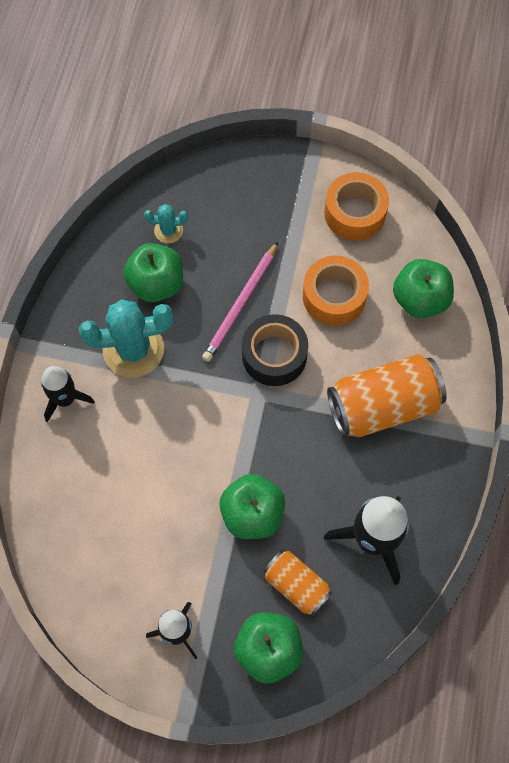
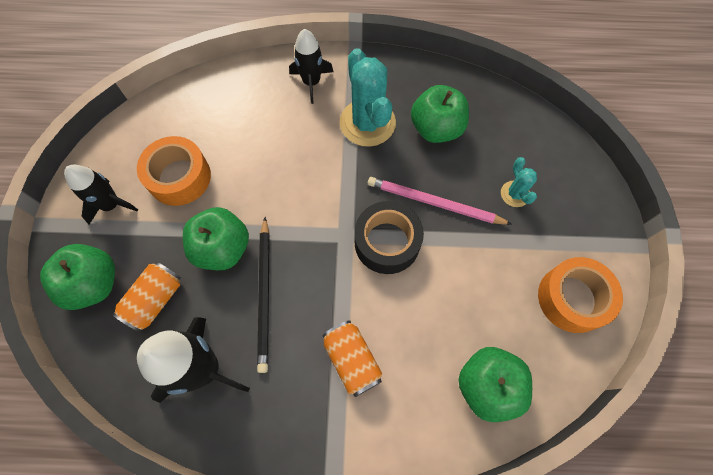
camera: 80 degrees right, 0 degrees up
(168, 231) = (494, 128): turquoise cactus -> turquoise cactus (515, 194)
(309, 477) = (265, 295): none -> black pencil
(334, 296) = (466, 291): orange tape -> orange tape (179, 177)
(383, 406) = (352, 360): orange can -> orange can, size x0.58

